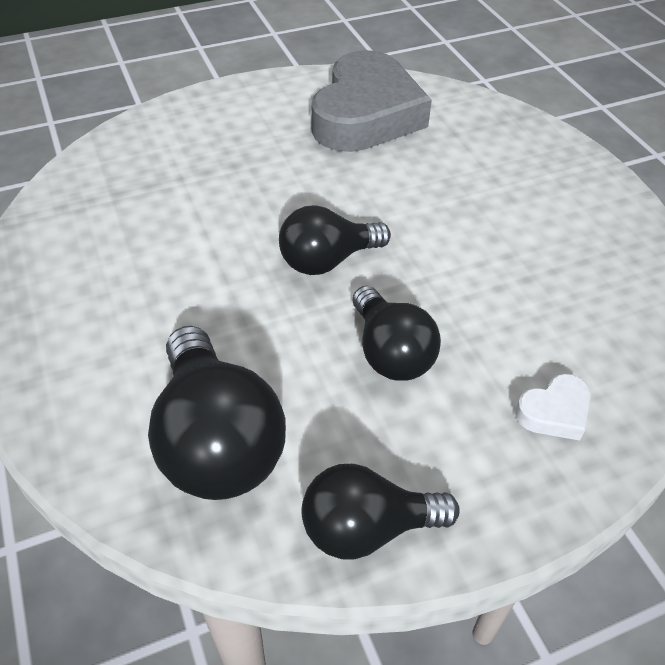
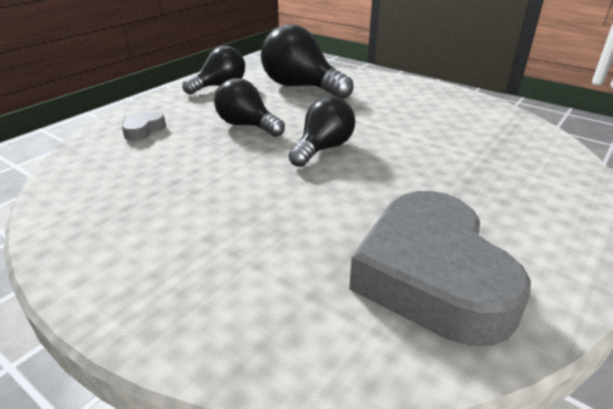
camera: 150 degrees right, 15 degrees down
(554, 412) = (143, 130): white heart -> grey heart

